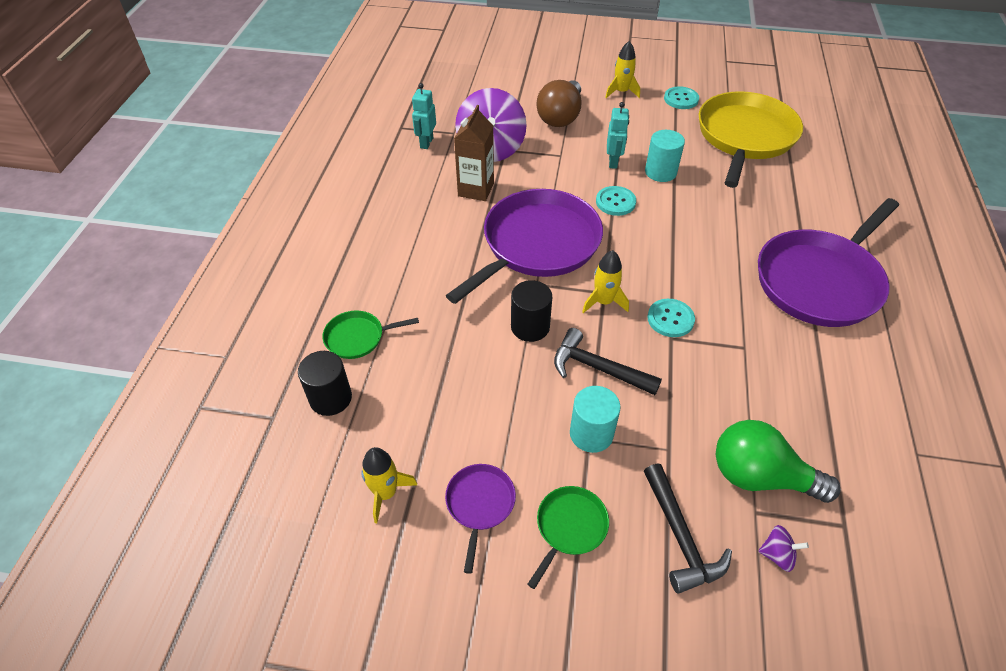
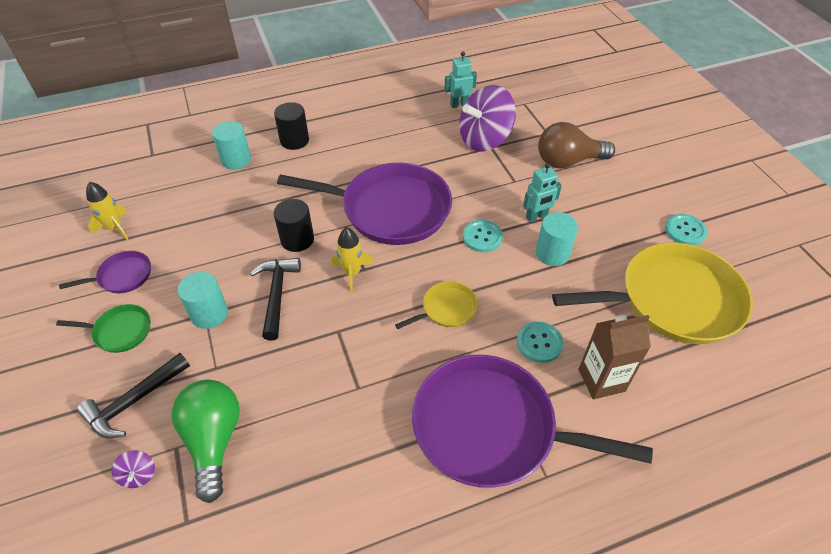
camera: 60 degrees right, 0 degrees up
(330, 398) = (178, 171): black cylinder -> black cylinder (294, 140)
(358, 337) = (236, 160): green pan -> turquoise cylinder
(476, 189) = (427, 151): brown carton -> brown carton (601, 380)
(621, 92) = (648, 185): yellow rocket -> none
(670, 319) = (360, 323): turquoise button -> turquoise button (539, 343)
(685, 257) = (446, 309): none -> yellow pan

